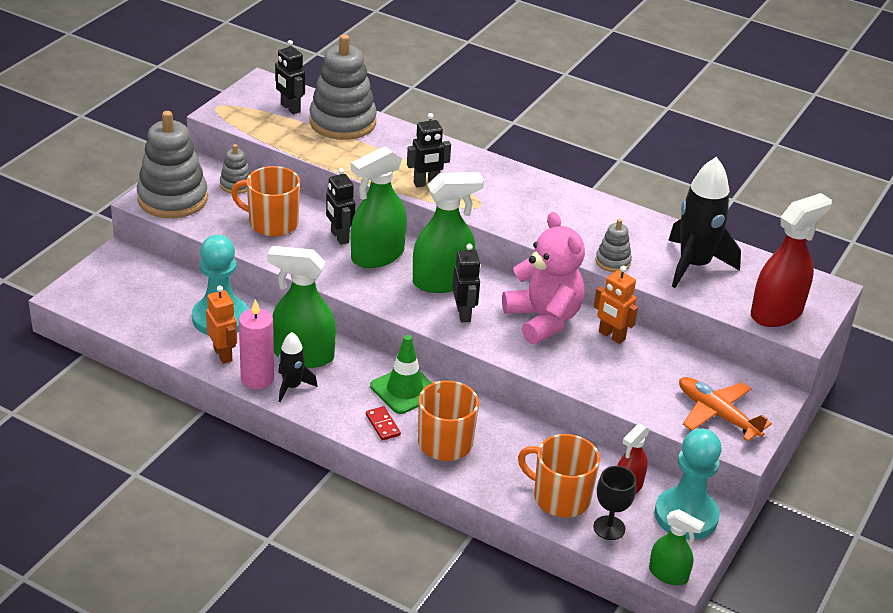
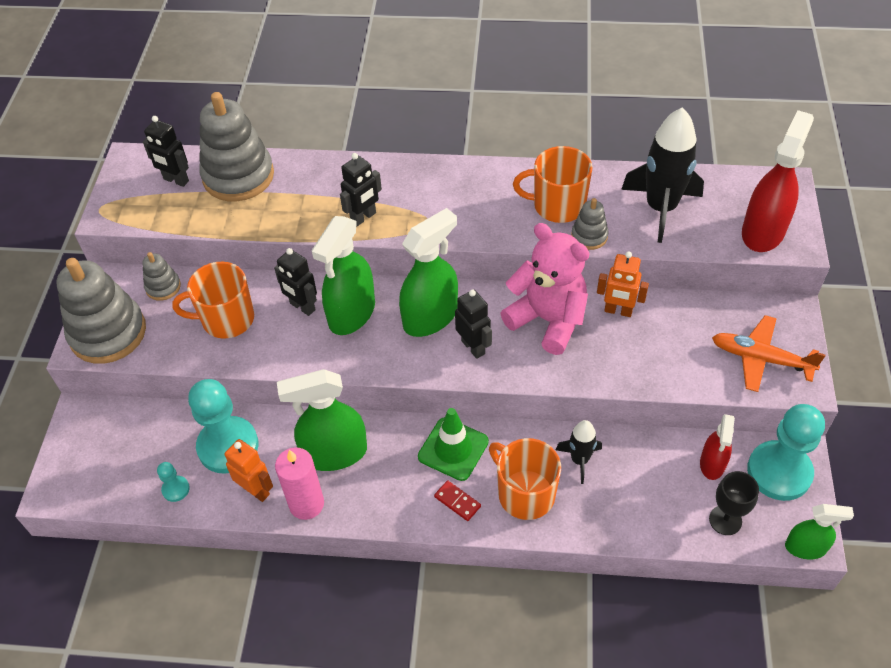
camera: 20 degrees left, 15 degrees up
(160, 330) = (176, 489): none -> turquoise pawn
(292, 386) = (345, 497): black rocket -> black rocket (579, 460)
(560, 497) = (663, 507): orange mug -> orange mug (557, 205)

